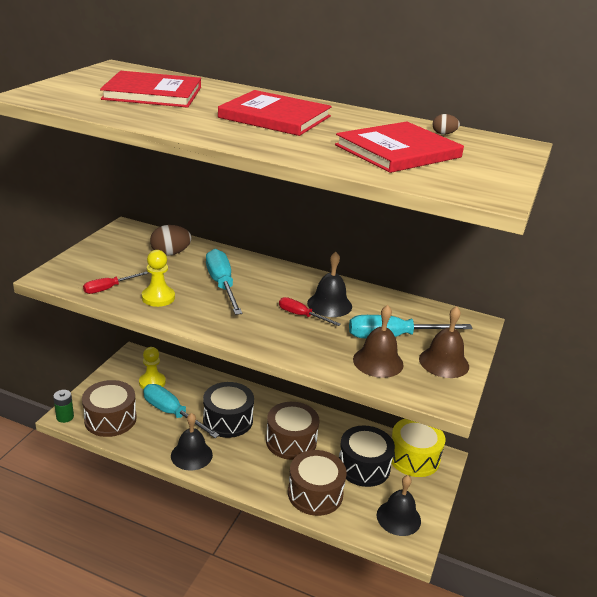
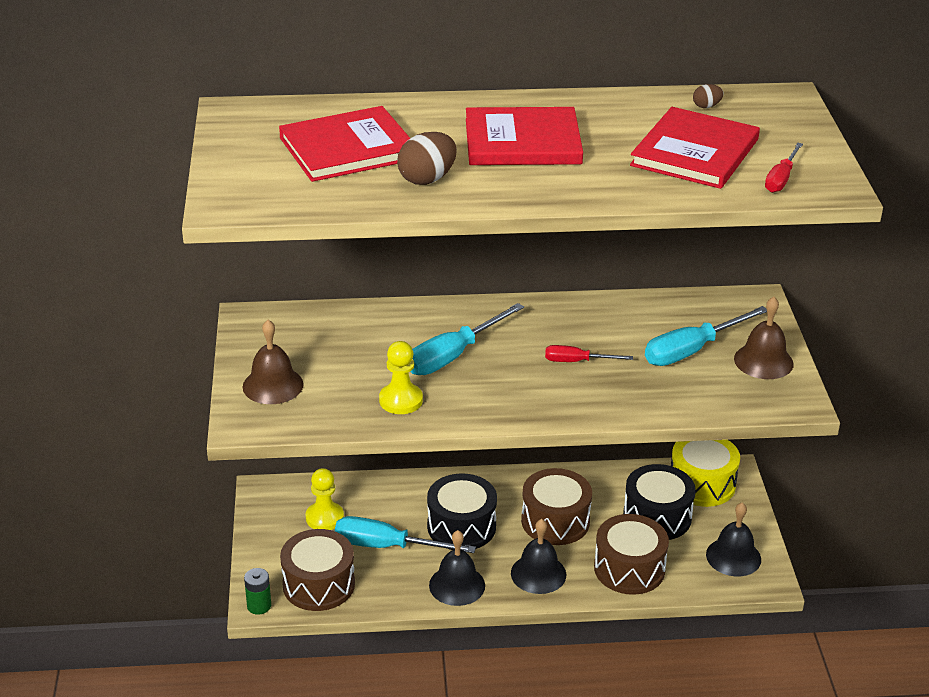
camera: 25 degrees left, 5 degrees up
(108, 288) = (331, 411): red screwdriver -> red screwdriver (781, 179)
(170, 253) = (347, 335): brown egg -> brown egg (427, 179)
(222, 285) = (453, 355): turquoise screwdriver -> turquoise screwdriver turned 90 degrees counterclockwise
(329, 304) = (593, 336): black bell -> black bell (538, 573)
(378, 362) = (702, 386): brown bell -> brown bell (273, 385)

